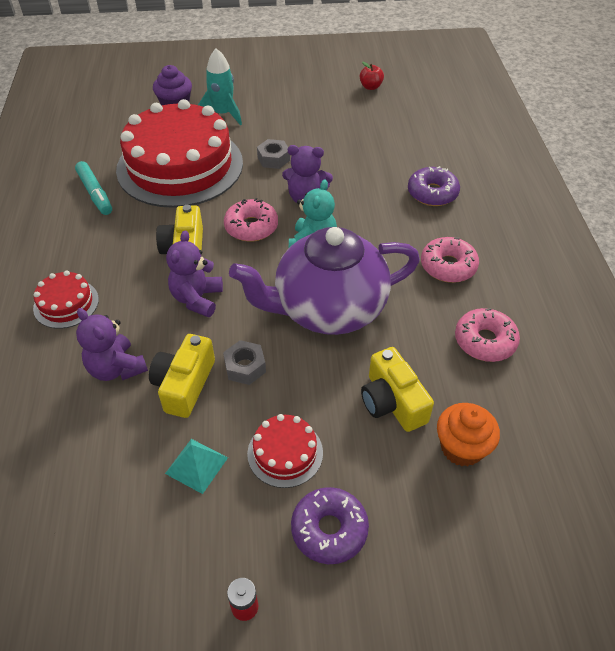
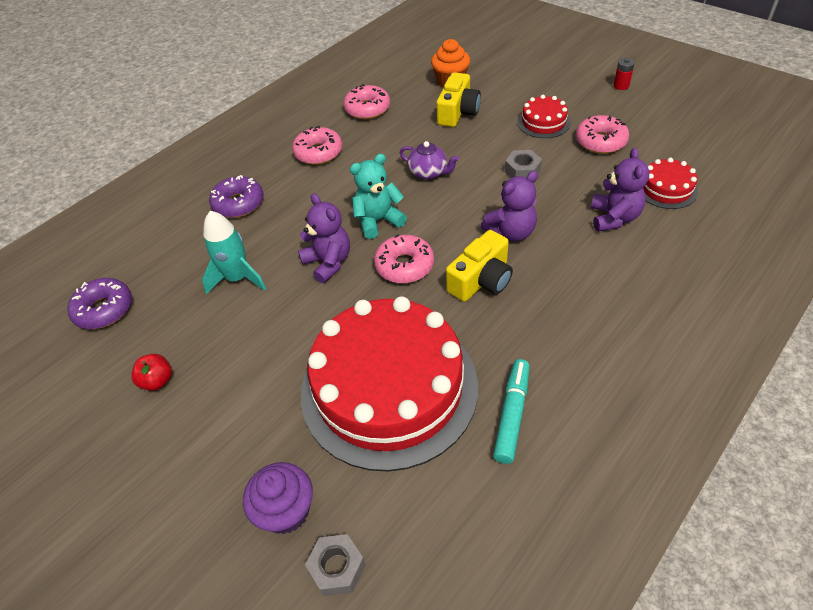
camera: 130 degrees left, 0 degrees up
(66, 304) = (624, 293): red cake -> red cake (666, 189)
(184, 385) = (572, 183): yellow camera -> none
(196, 465) = (600, 141): turquoise pyramid -> pink donut
(223, 114) = (256, 441): turquoise rocket -> turquoise rocket (238, 278)
(273, 159) = (295, 327): grey nut -> grey nut (337, 568)
(328, 309) = (429, 173): purple teapot -> purple teapot, size x0.40
(329, 529) = (553, 88): purple donut -> purple donut (104, 309)
(370, 87) = (74, 354): red apple -> red apple (157, 381)

